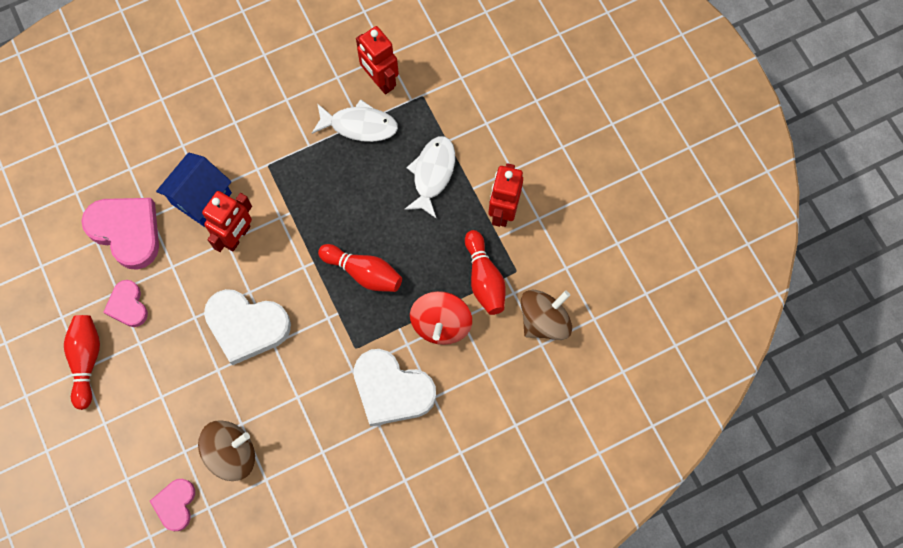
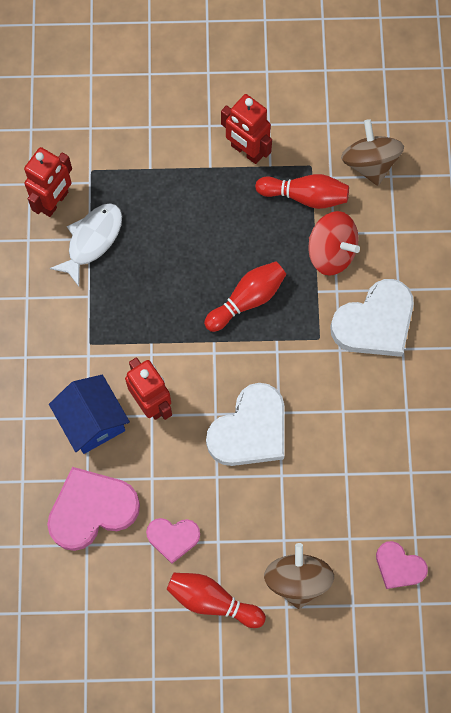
camera: 65 degrees left, 0 degrees up
(232, 453) = (372, 494): brown spinning top -> brown spinning top (297, 579)
(380, 81) = (55, 202): red robot -> red robot turned 45 degrees counterclockwise
(432, 174) = (177, 196): white fish -> none

